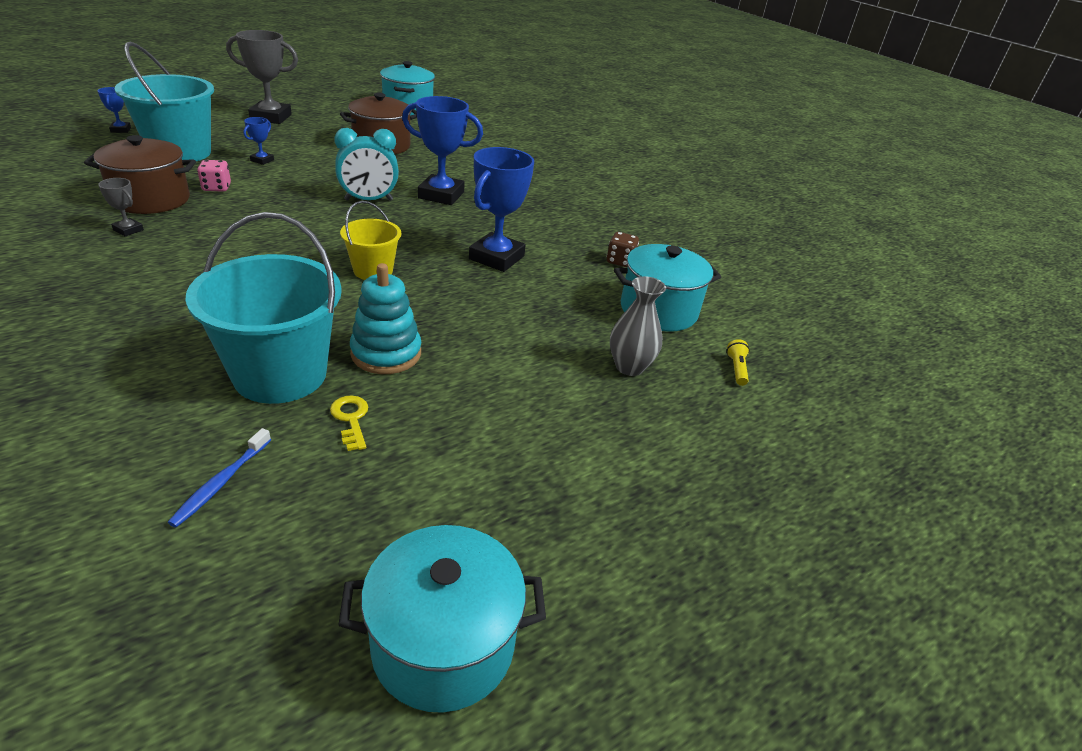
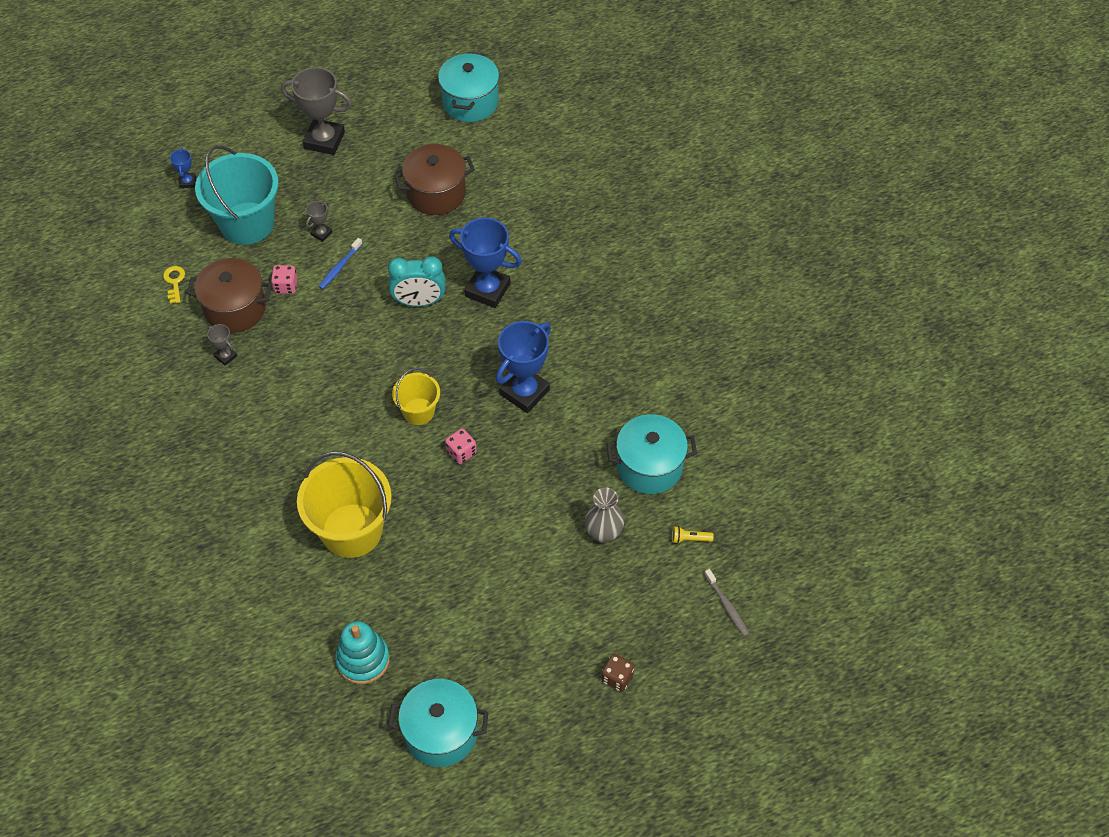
camera: 15 degrees right, 20 degrees up
(221, 483) = (323, 620): blue toothbrush -> blue toothbrush (339, 267)
(262, 160) = (321, 233): blue trophy -> grey trophy
(280, 374) = (352, 530): turquoise bucket -> yellow bucket
(351, 419) = (398, 574): yellow key -> yellow key (174, 282)
(386, 353) = (424, 512): turquoise stacking toy -> turquoise stacking toy (363, 659)
(430, 301) = (461, 452): none -> pink dice
(620, 261) = (636, 397): brown dice -> brown dice (617, 678)
(736, 369) = (689, 539): yellow flashlight -> yellow flashlight turned 105 degrees counterclockwise
(820, 432) = (727, 606): none -> grey toothbrush

